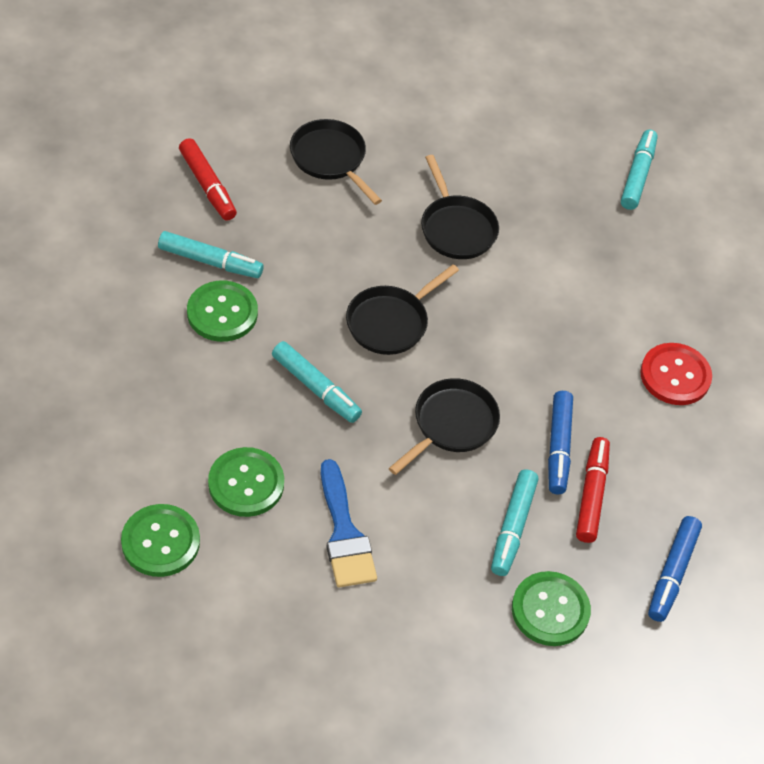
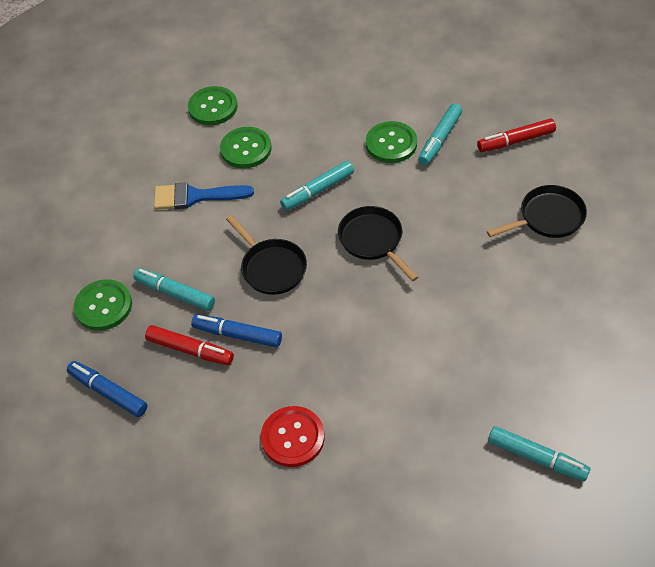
camera: 110 degrees right, 0 degrees up
(456, 228) = (470, 296): black pan -> none

